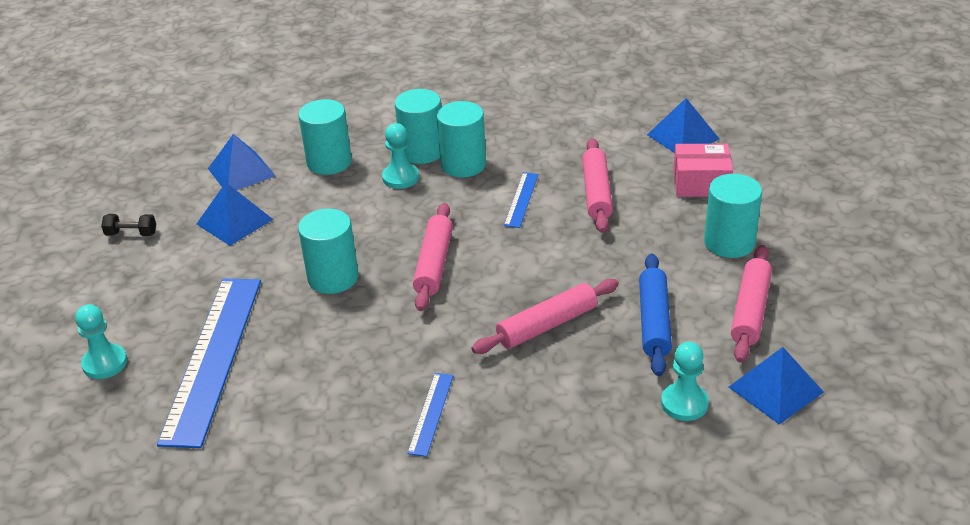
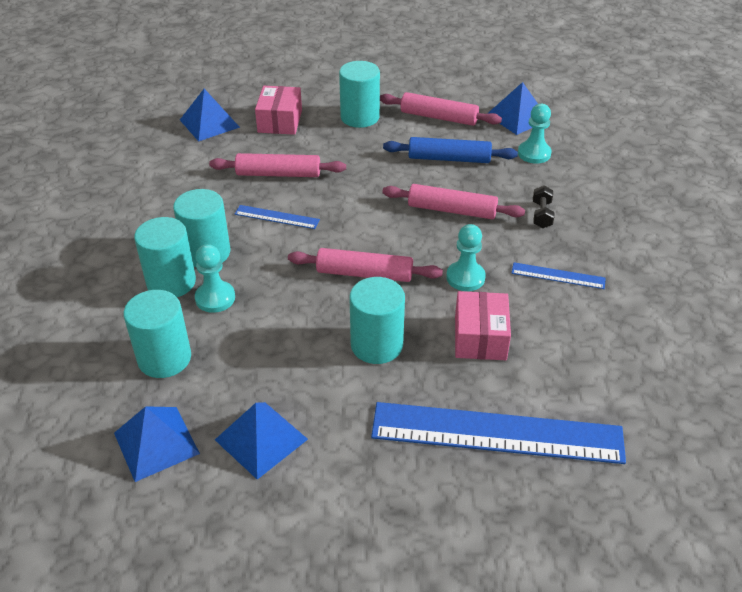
camera: 90 degrees left, 5 degrees up
(105, 363) = (509, 536): turquoise pawn -> turquoise pawn (465, 277)
(131, 234) = (263, 551): black dumbbell -> black dumbbell (542, 215)
(336, 347) = (480, 337): none -> pink box
(547, 325) = (452, 210): pink rolling pin -> pink rolling pin turned 45 degrees counterclockwise

